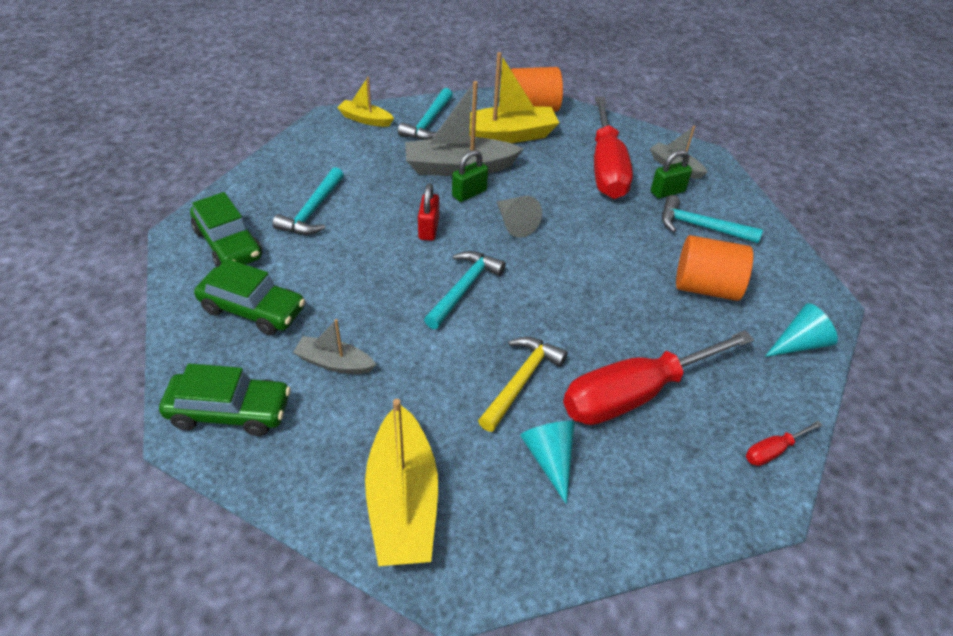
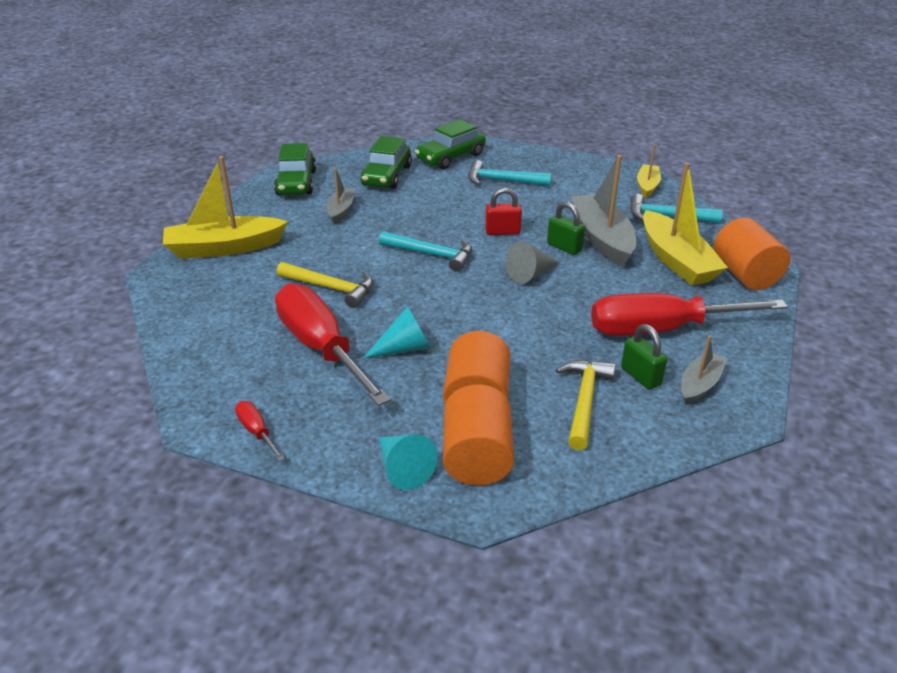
camera: 85 degrees right, 10 degrees down
(550, 459) = (254, 305): turquoise cone -> turquoise cone (404, 348)
(701, 227) = (584, 401): turquoise hammer -> yellow hammer
(777, 297) = (477, 458): none -> orange cylinder

